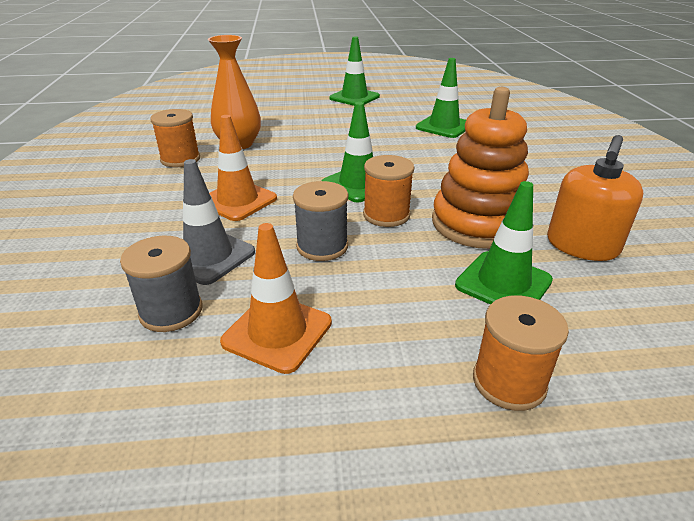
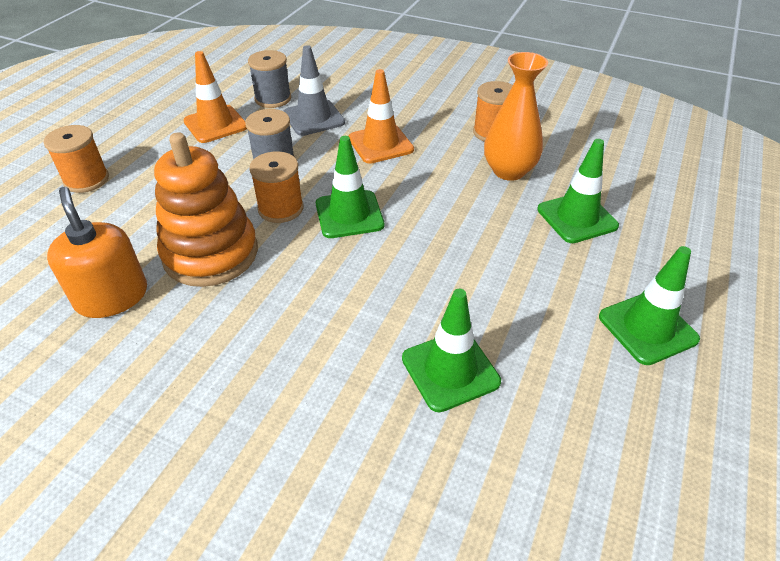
camera: 120 degrees right, 10 degrees up
(503, 283) = (139, 222): green traffic cone -> green traffic cone (577, 218)

